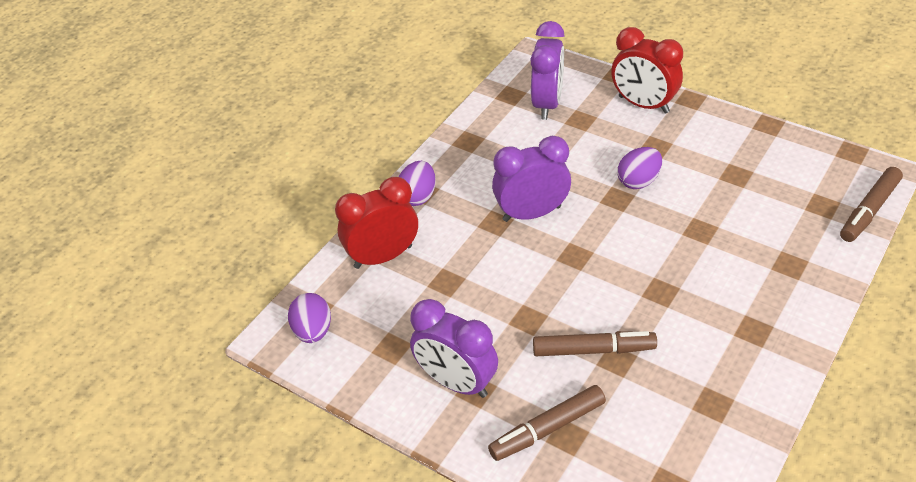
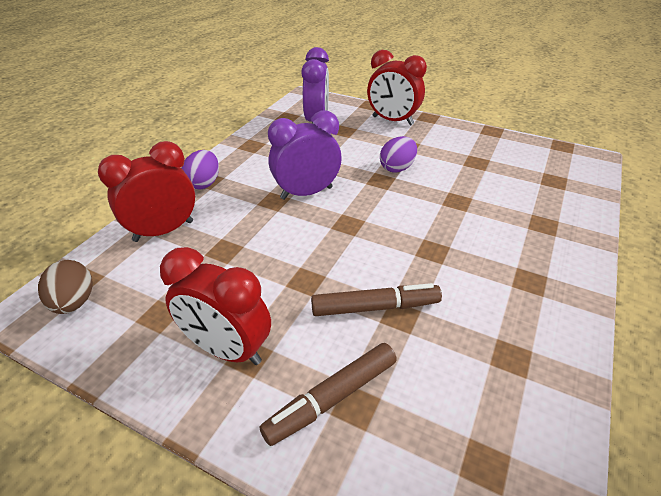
camera: 10 degrees left, 5 degrees down
(313, 331) = (74, 302): purple egg -> brown egg
(456, 382) = (227, 349): purple clock -> red clock
(869, 210) = (594, 182): brown marker -> none

